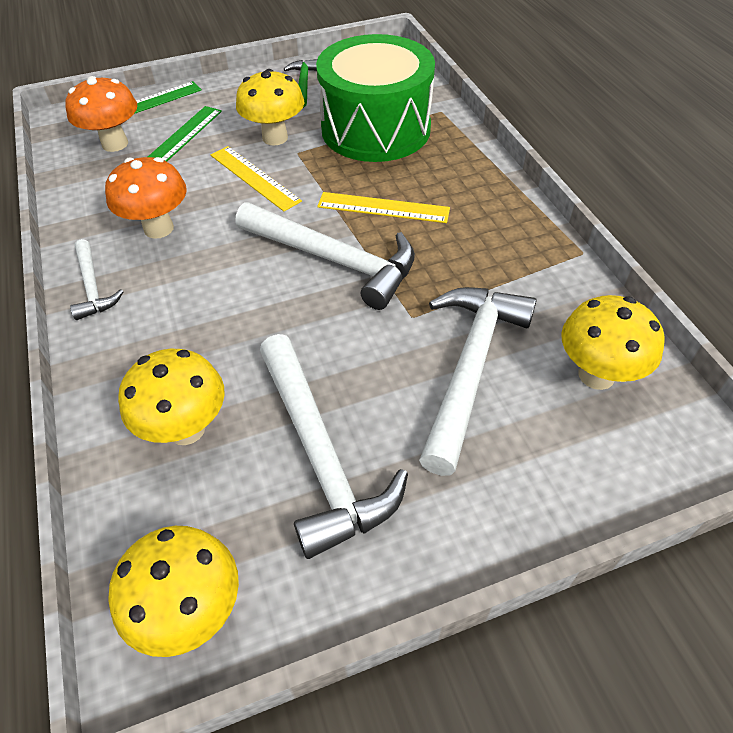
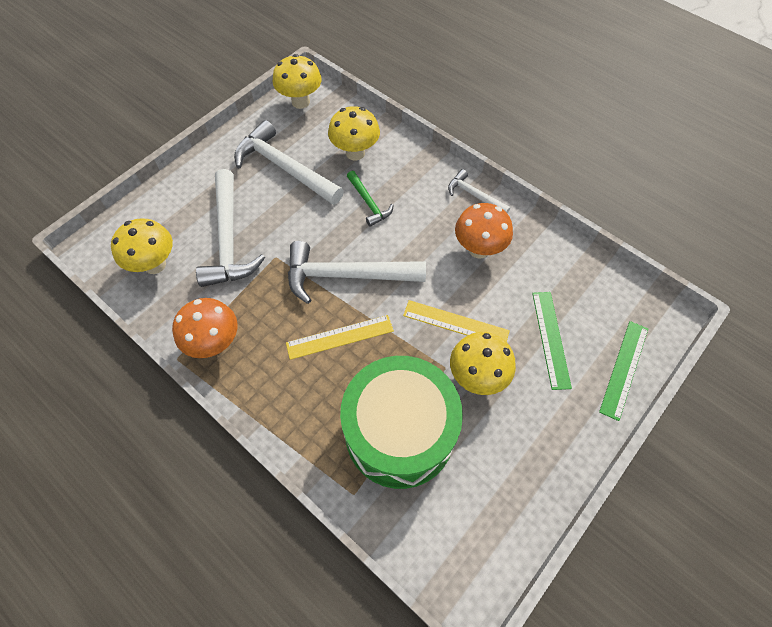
camera: 150 degrees right, 10 degrees up
(115, 144) = (593, 308): orange mushroom -> orange mushroom (215, 343)
(303, 84) = (515, 473): green hammer -> green hammer (369, 203)

